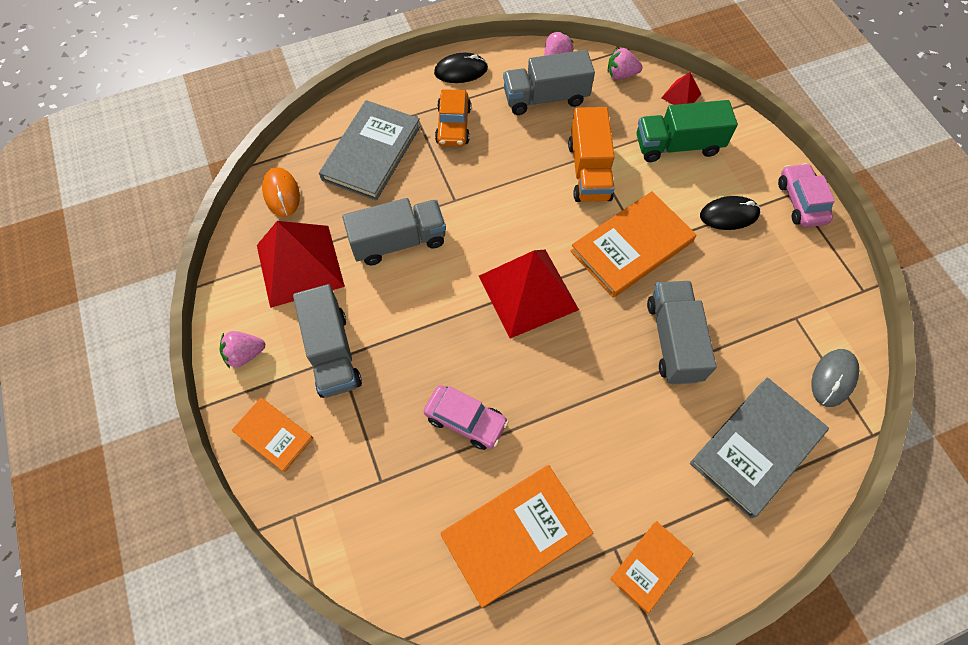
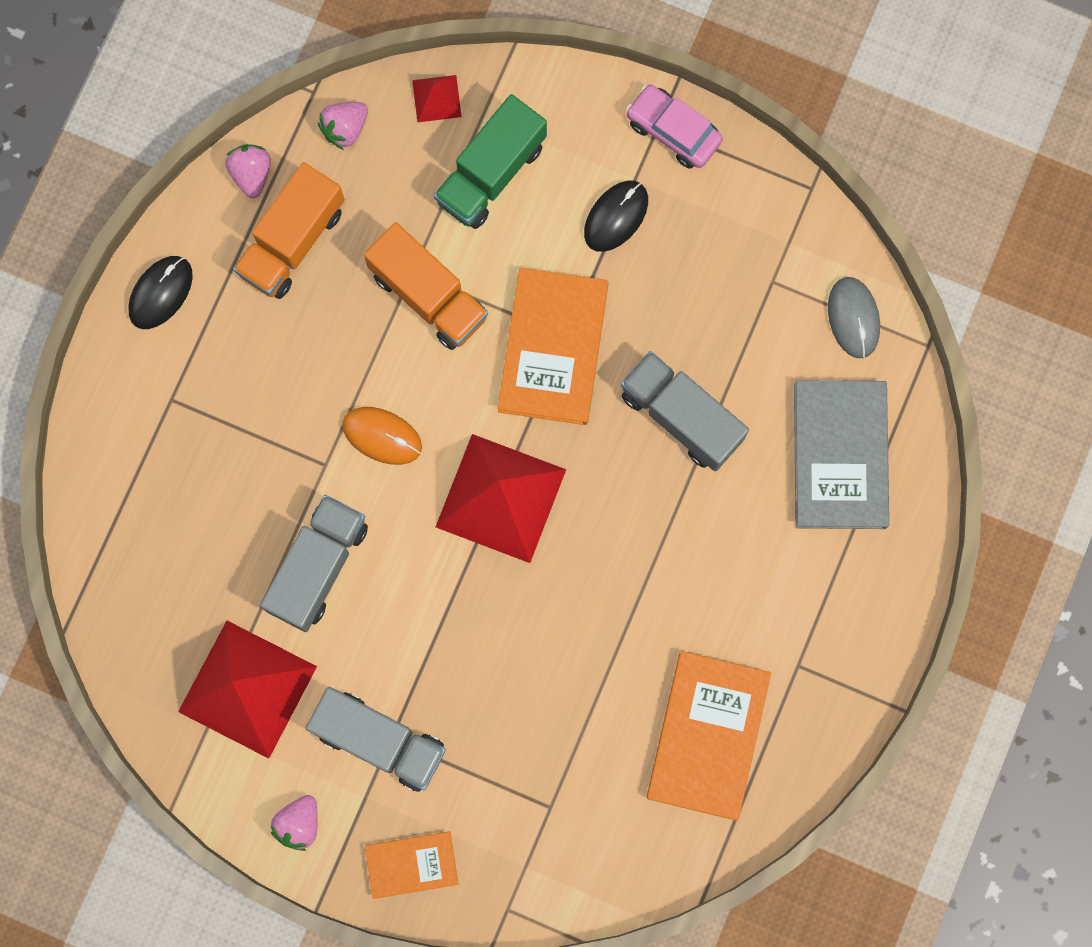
camera: 45 degrees left, 15 degrees up
(281, 193) = (136, 633): orange mouse -> orange mouse (382, 436)
(371, 153) = (176, 493): grey book -> none
(453, 125) = (229, 374): orange car -> none
(465, 420) = (568, 680): pink car -> none
(545, 98) = (292, 241): grey truck -> orange truck
(650, 566) = (839, 651): orange book -> none

